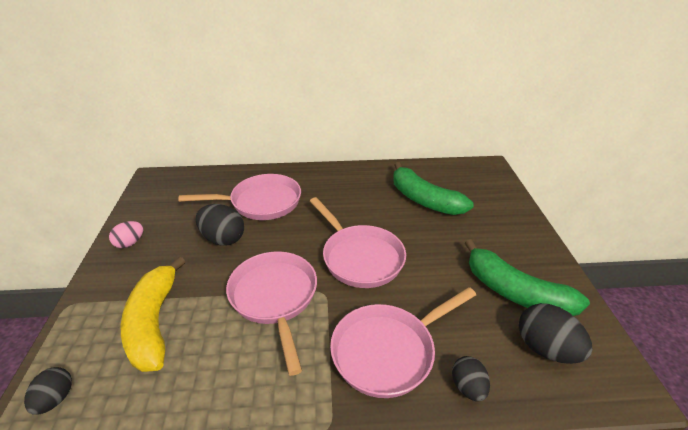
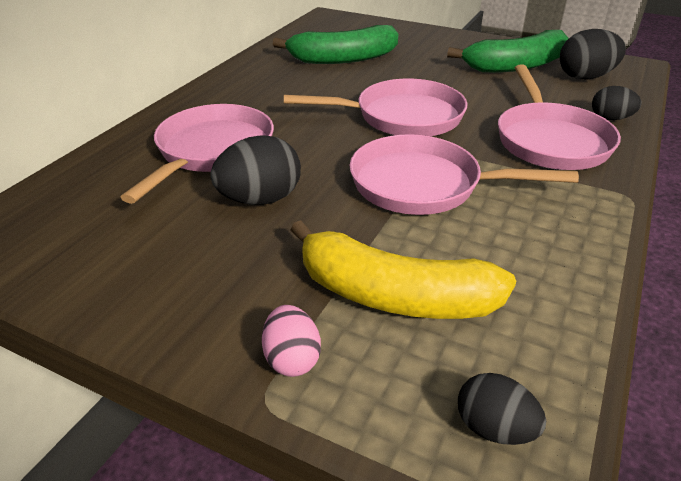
camera: 60 degrees left, 0 degrees up
(130, 243) = (157, 298): pink egg -> pink egg (292, 359)

